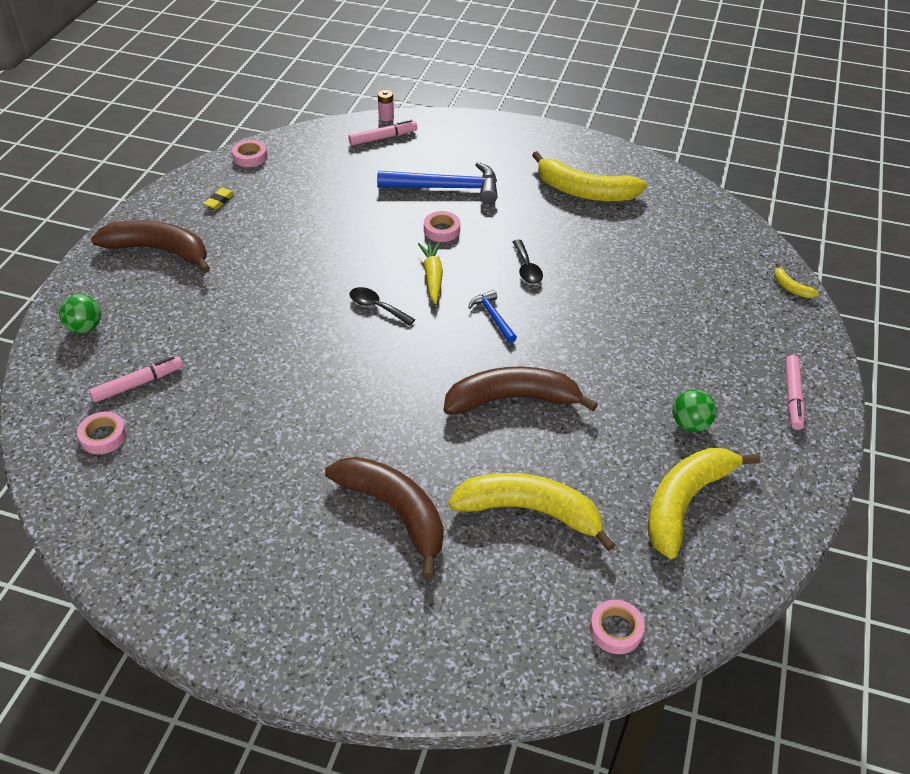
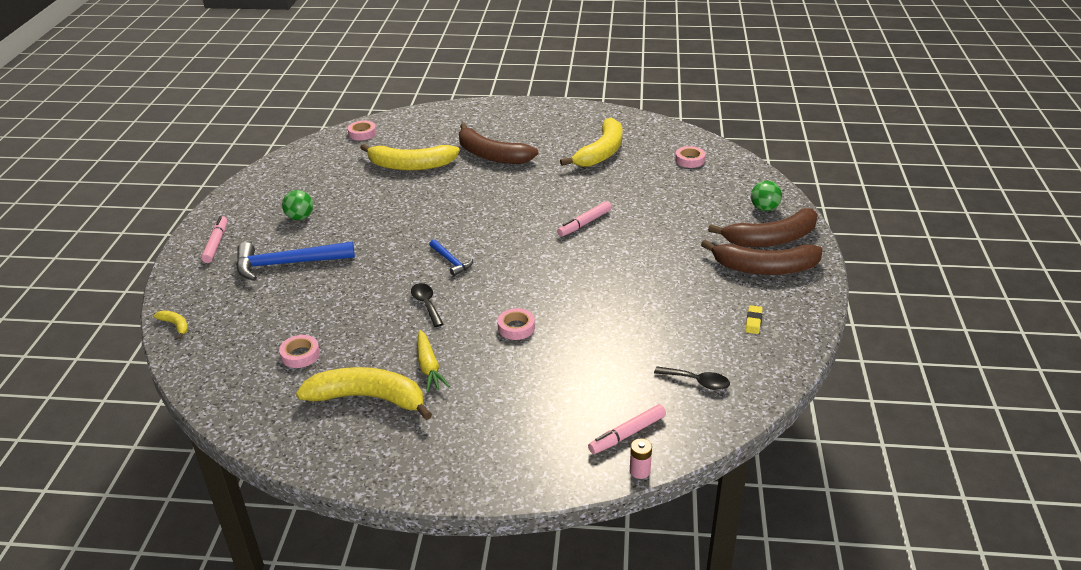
camera: 170 degrees right, 10 degrees down
(138, 384) = (693, 185): pink marker -> pink marker (585, 223)
(250, 157) = (765, 378): pink tape -> pink tape (300, 355)
(376, 307) = (550, 254): black spoon -> black spoon (697, 382)
(432, 277) = (511, 284): yellow carrot -> yellow carrot (429, 367)
(446, 188) = (526, 376): blue hammer -> blue hammer (288, 264)
(512, 399) = (428, 213): brown banana -> brown banana (771, 239)
(685, 502) = (313, 181): yellow banana -> yellow banana (601, 152)

